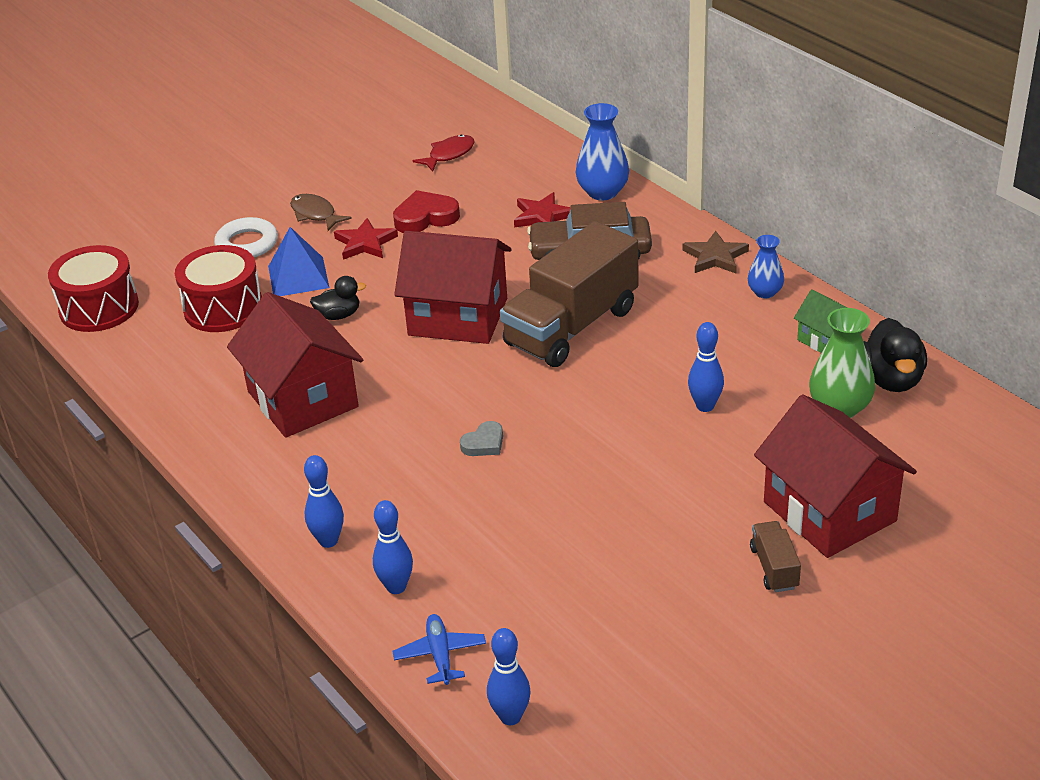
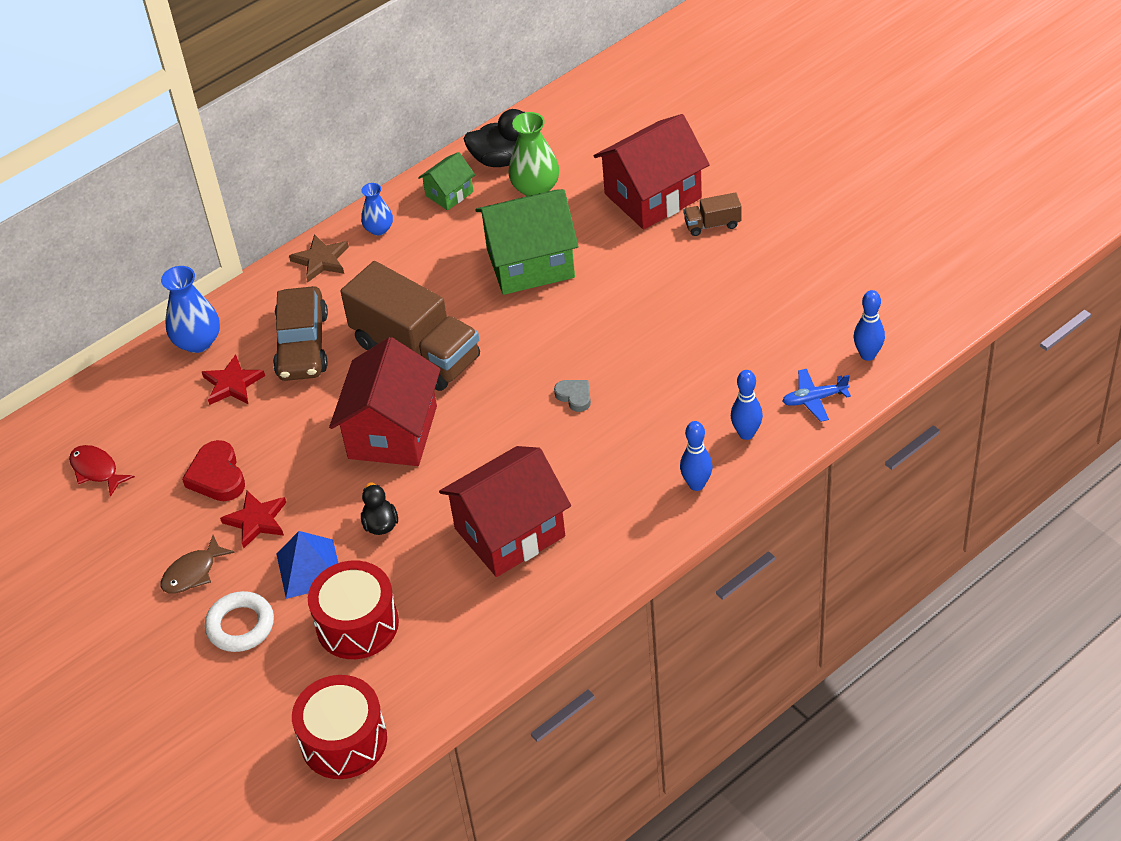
camera: 90 degrees left, 10 degrees up
(705, 406) = (530, 263): blue bowling pin -> green house

